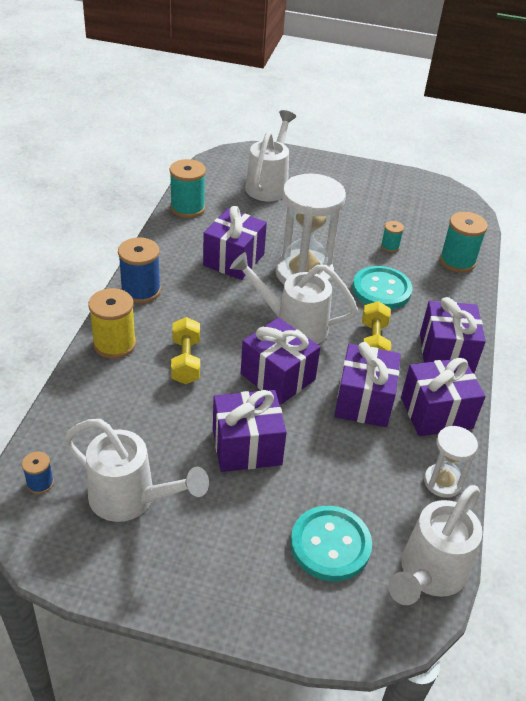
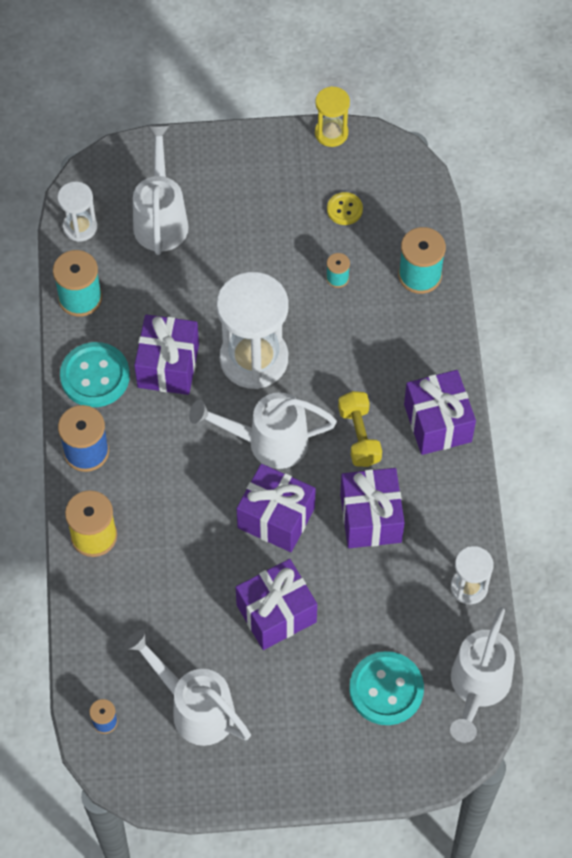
camera: 15 degrees left, 20 degrees up
(131, 499) = (194, 708): white watering can -> white watering can turned 150 degrees counterclockwise
(186, 361) = (176, 531): yellow dumbbell -> none
(208, 175) = (80, 227): none -> white hourglass
(381, 290) = (346, 353): turquoise button -> turquoise button (95, 376)
(409, 213) = (344, 209): none -> yellow button
(412, 175) = (331, 133): none -> yellow hourglass
(436, 413) = (445, 506): purple gift -> none

